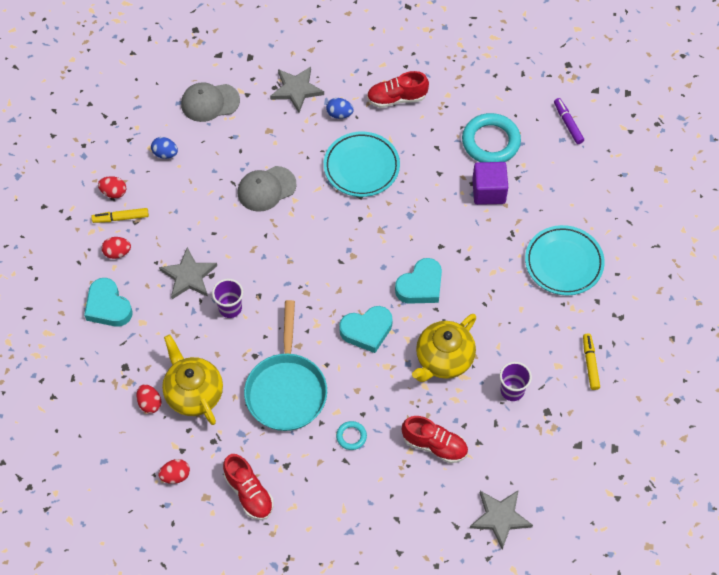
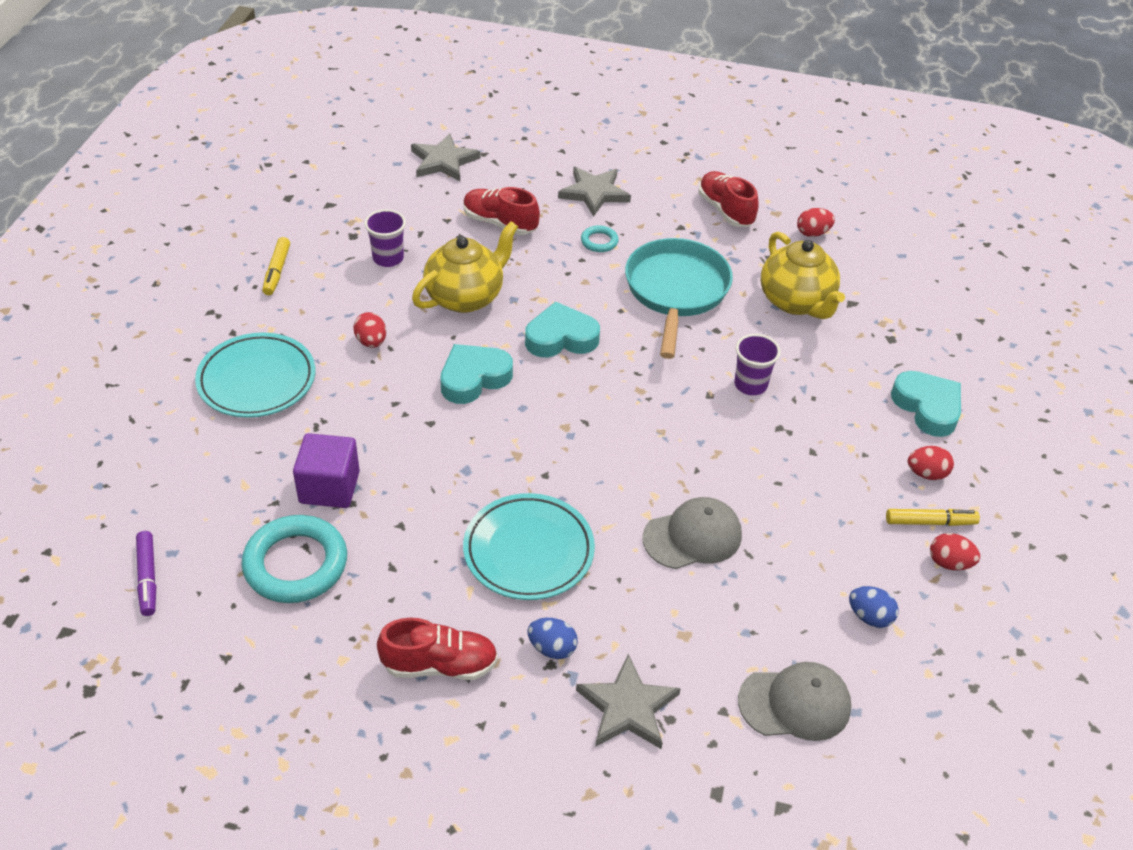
camera: 175 degrees left, 15 degrees down
(150, 403) = (852, 299): red egg -> red egg (371, 342)
(188, 276) = (813, 430): grey star -> grey star (594, 193)

